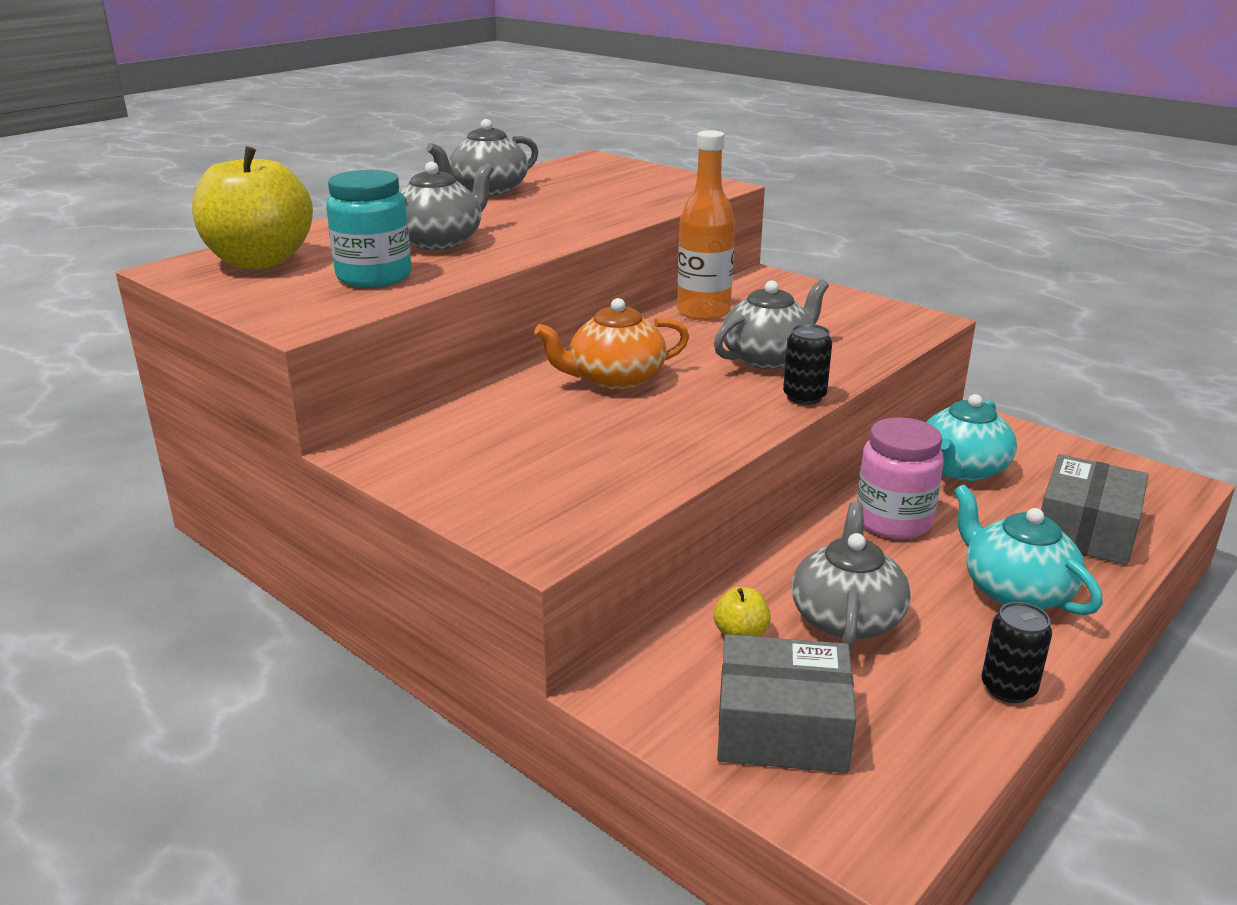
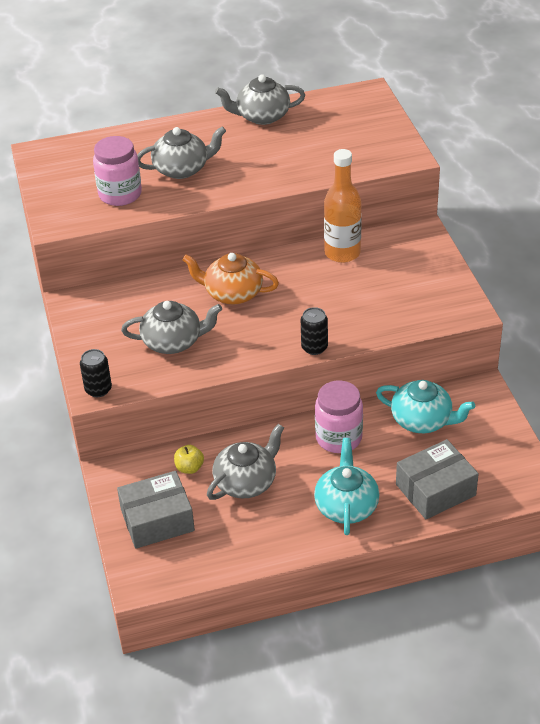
camera: 35 degrees right, 15 degrees up
(260, 261) = (79, 159): yellow apple -> none
(374, 276) = (120, 194): turquoise jar -> pink jar
(768, 357) = (333, 308): grey teapot -> grey teapot (173, 342)
(782, 728) = (157, 520): grey box -> grey box turned 60 degrees counterclockwise
(962, 469) = (422, 420): turquoise teapot -> turquoise teapot turned 135 degrees counterclockwise
(1008, 688) = (274, 550): black can -> black can (98, 389)

